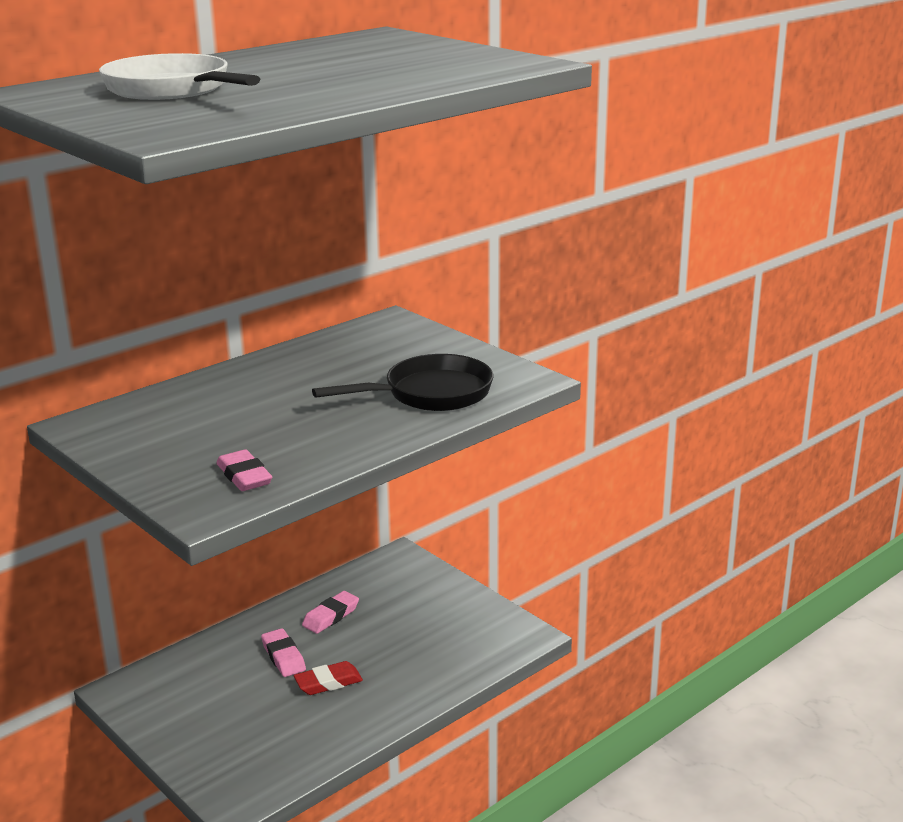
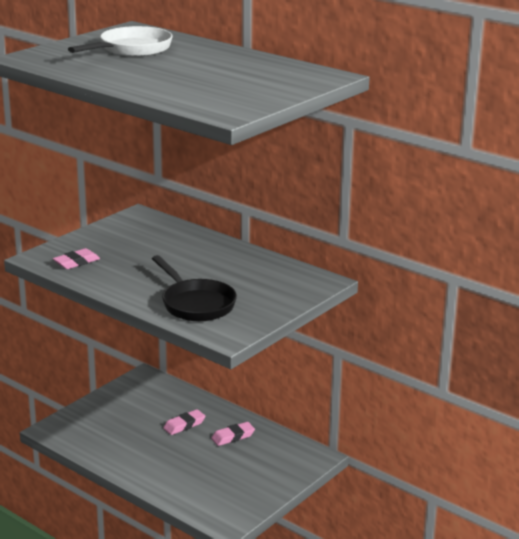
camera: 80 degrees right, 0 degrees up
(328, 682) = (159, 445): red eraser -> none
(331, 616) = (233, 437): pink eraser -> pink eraser turned 60 degrees counterclockwise

